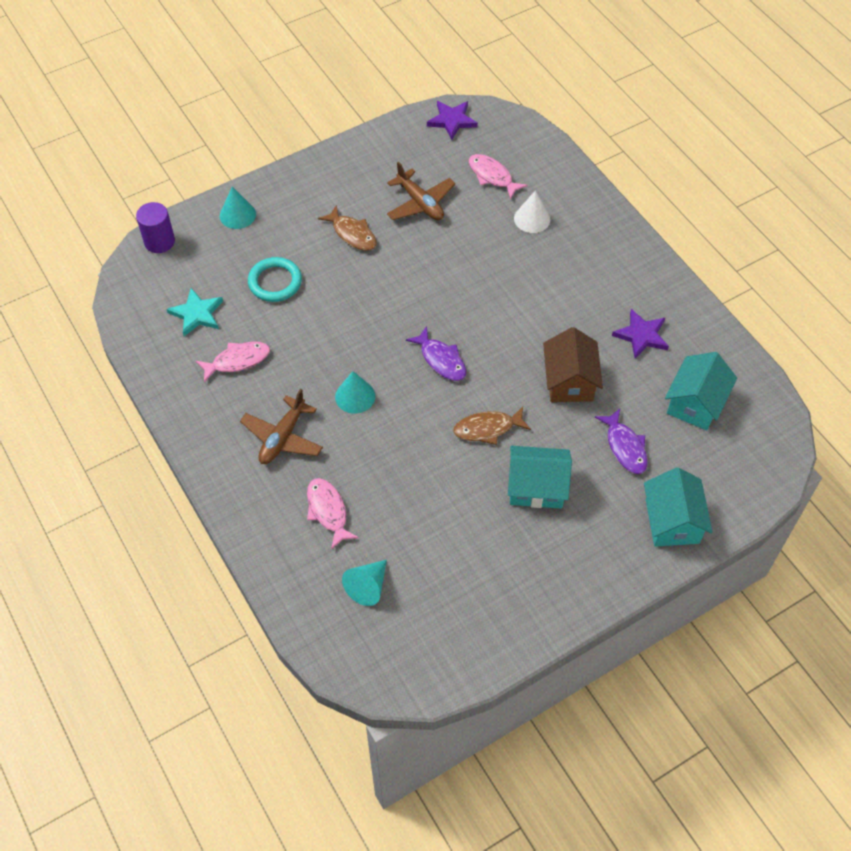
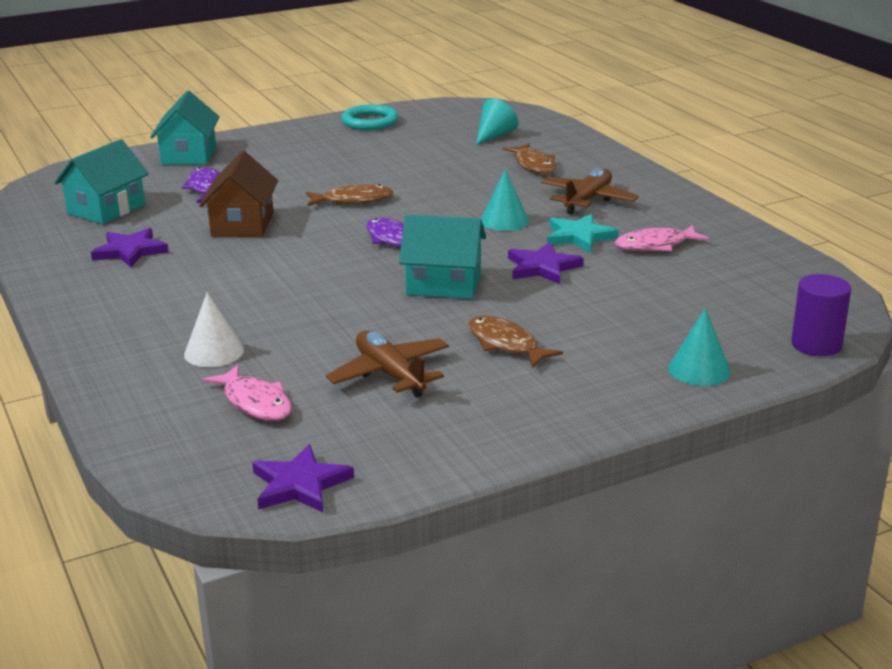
camera: 175 degrees left, 30 degrees down
(197, 314) = (725, 280): turquoise star -> turquoise star (579, 236)
(275, 282) = (620, 303): turquoise ring -> turquoise ring (370, 122)
(326, 325) = (542, 267): none -> purple star
(328, 511) = (533, 165): pink fish -> brown fish
(536, 487) = (314, 172): turquoise house -> turquoise house (444, 284)

